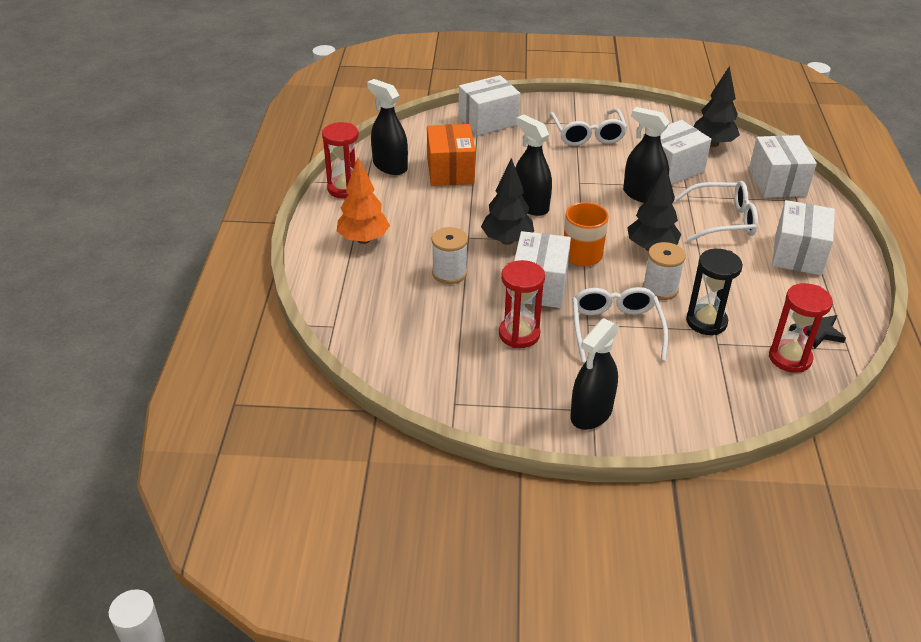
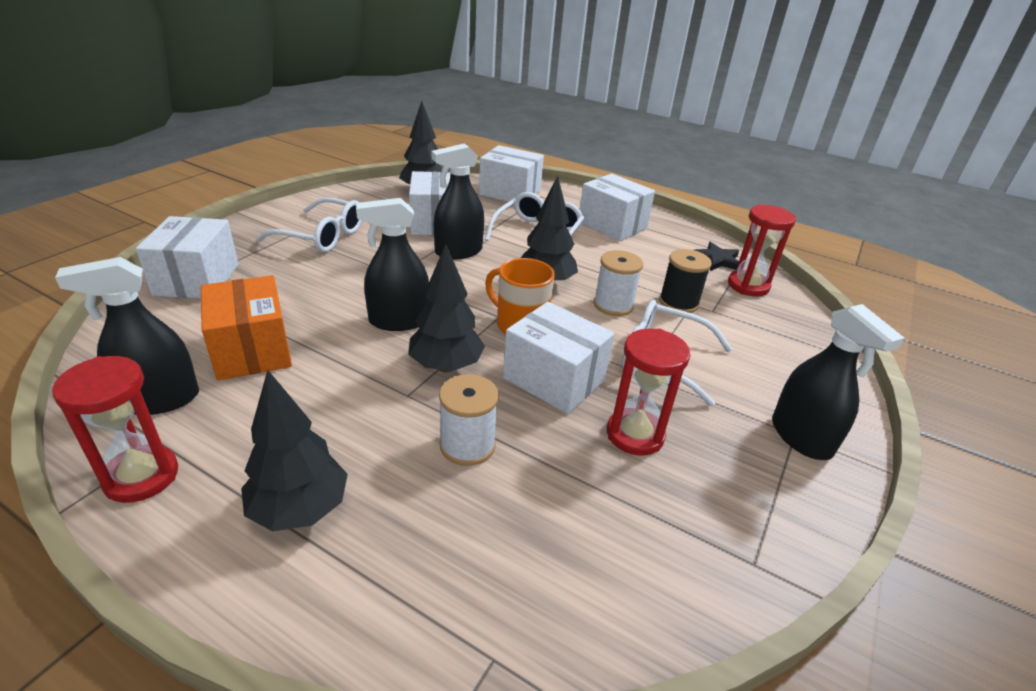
camera: 65 degrees left, 5 degrees down
(363, 239) = (299, 509): orange tree -> black tree
(450, 171) = (252, 350): orange box -> orange box turned 45 degrees clockwise
(706, 322) = (678, 303): black hourglass -> black spool

